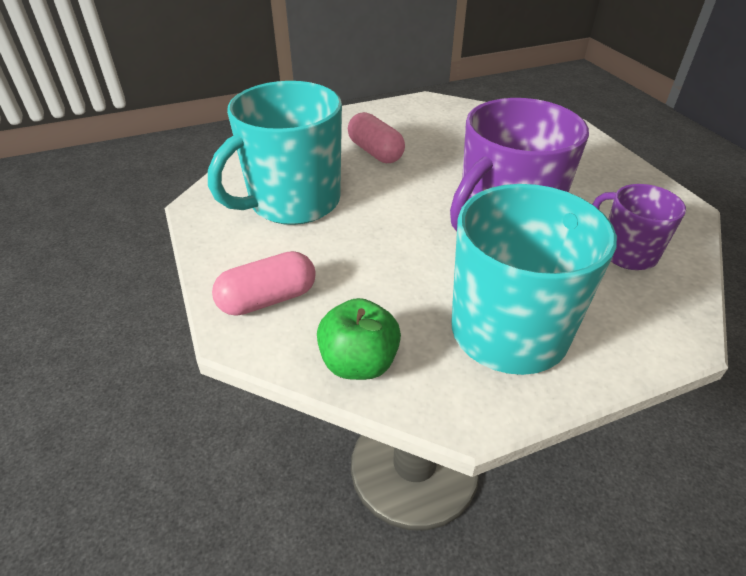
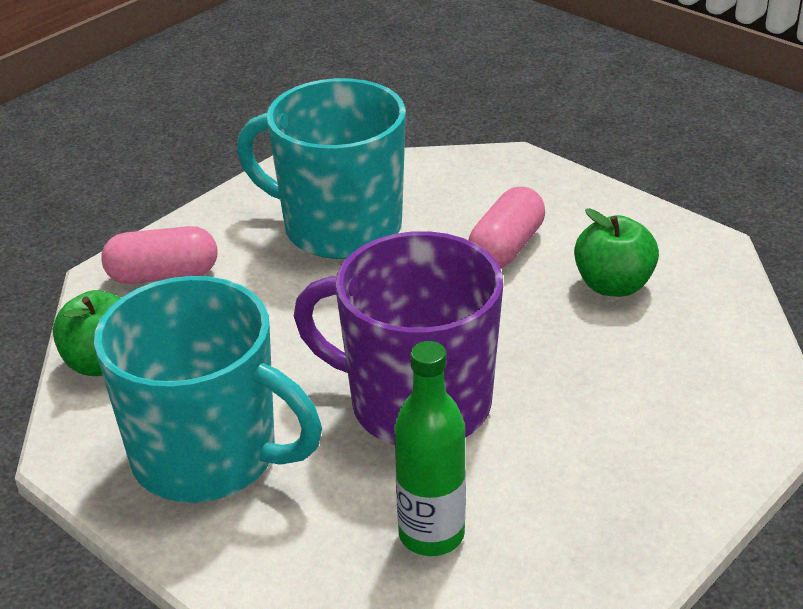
camera: 65 degrees right, 5 degrees down
(268, 299) = (163, 275): pink capsule -> pink capsule turned 45 degrees counterclockwise
(439, 133) = (613, 285): none -> green apple
(626, 253) = (431, 534): purple mug -> green bottle

